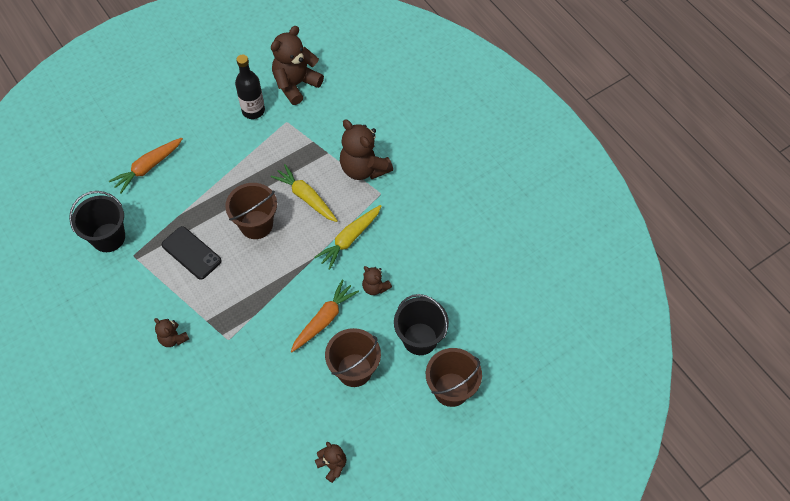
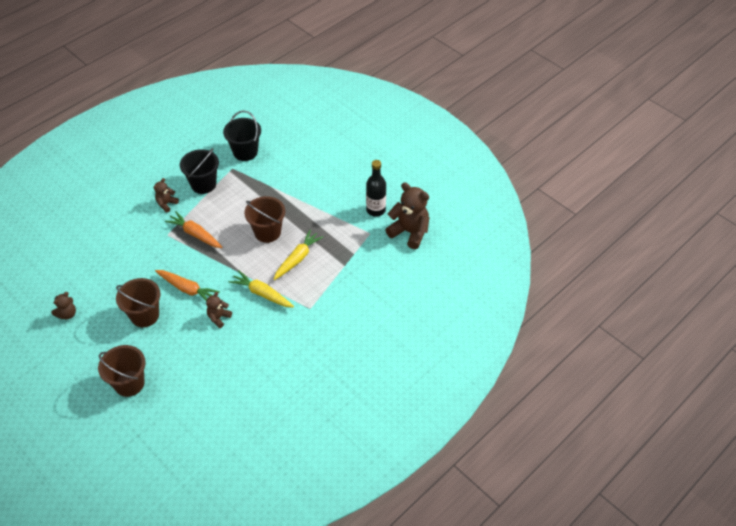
camera: 80 degrees right, 10 degrees down
(148, 167) = (308, 160): orange carrot -> orange carrot (195, 234)
(191, 253) = (238, 199): black phone -> none
(364, 168) = (333, 292): brown teddy bear -> none
(420, 339) = (174, 355): black bucket -> black bucket (203, 184)

